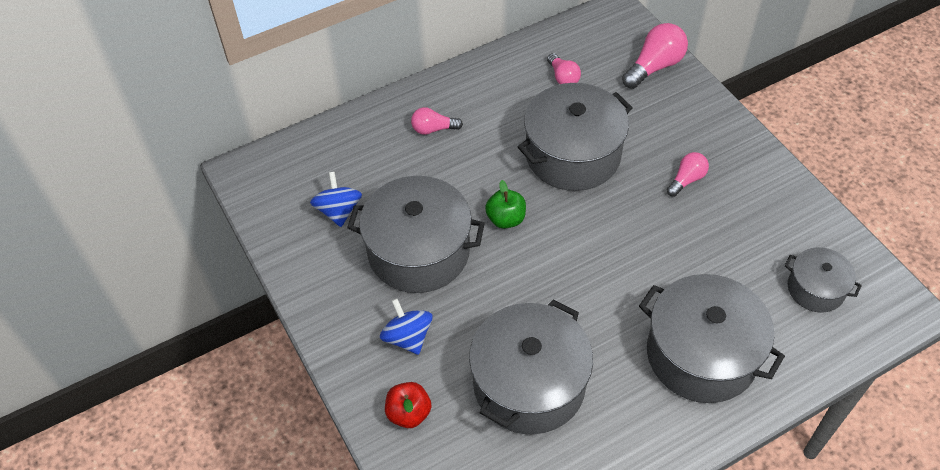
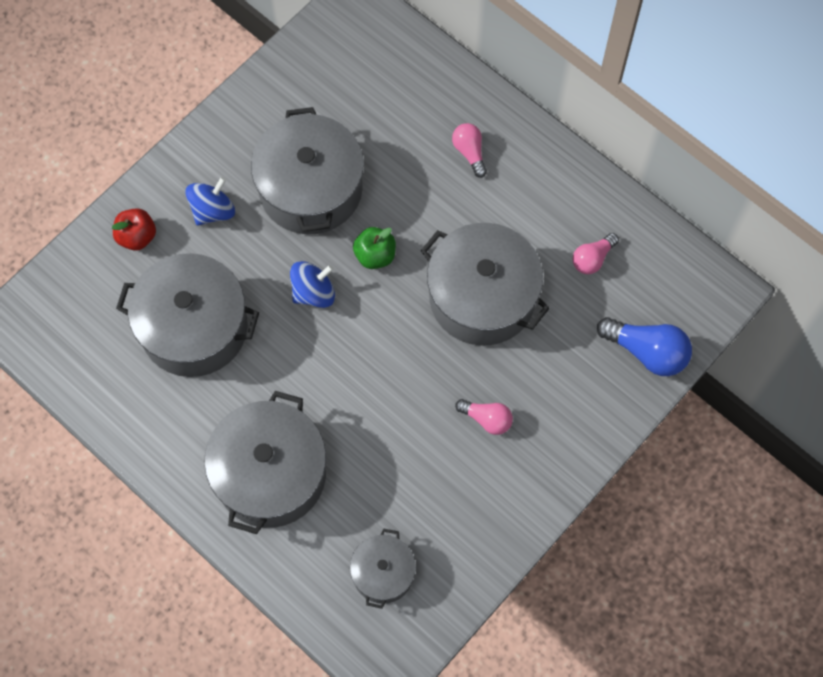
camera: 70 degrees right, 15 degrees up
(338, 211) = (335, 102): blue spinning top -> blue spinning top (313, 292)
(654, 67) = (646, 351): pink light bulb -> blue light bulb

